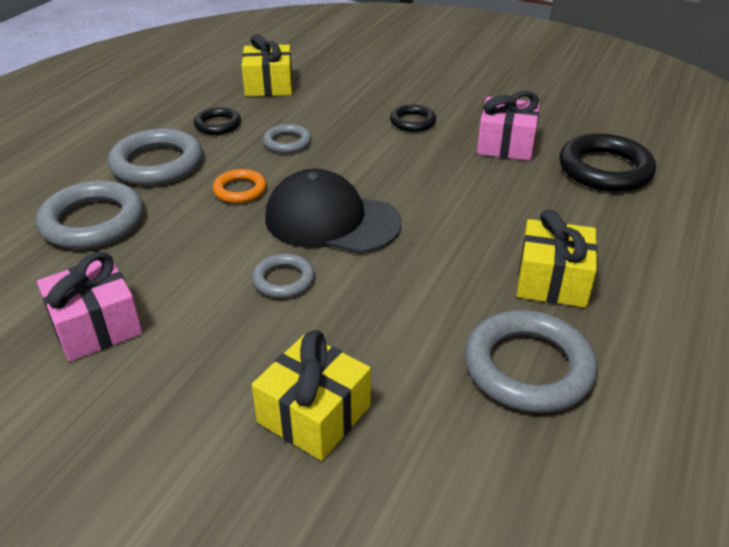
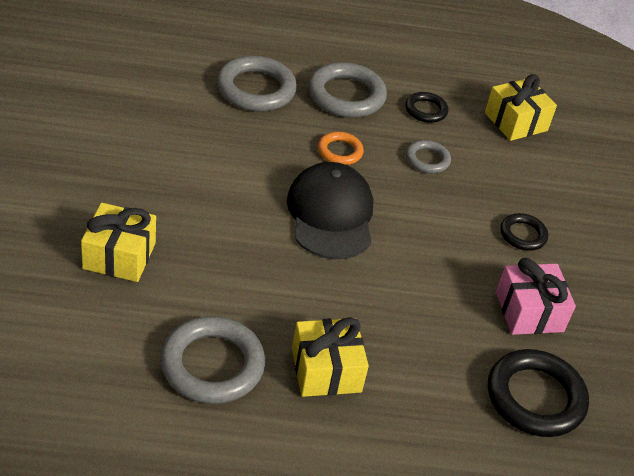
camera: 60 degrees right, 5 degrees up
(96, 326) = (153, 130): pink gift -> none
(283, 280) = (243, 206): grey ring -> none

